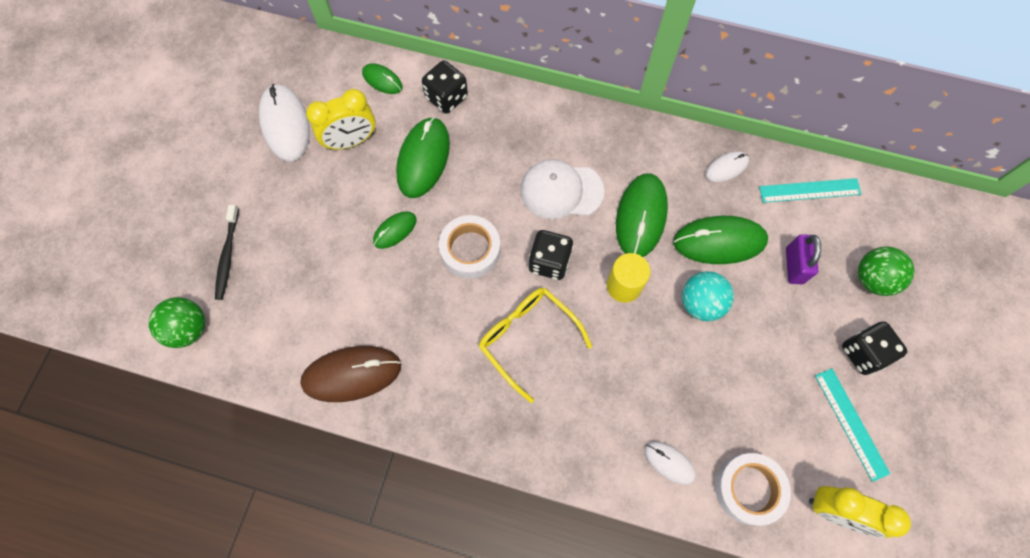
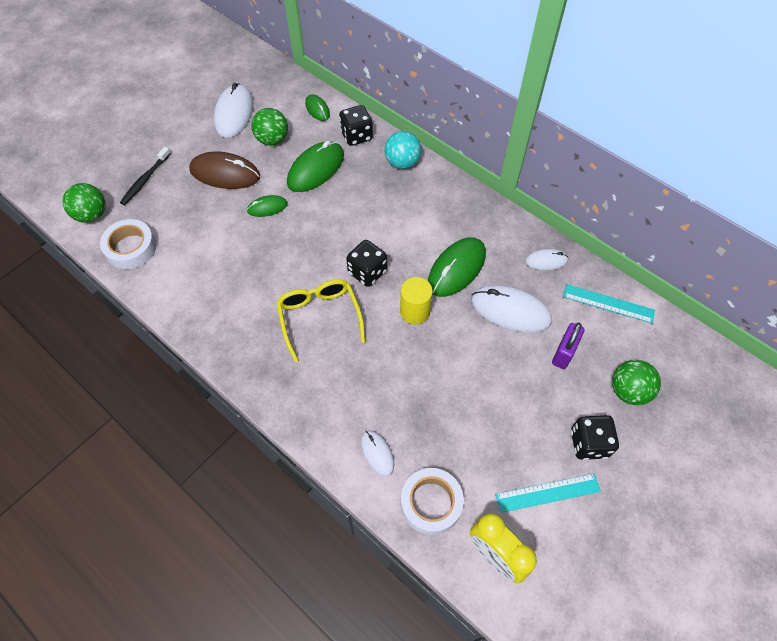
camera: 25 degrees right, 10 degrees down
(351, 141) = (272, 139): yellow clock -> green ball
(352, 374) = (180, 288): brown mouse -> brown mouse (225, 173)
(470, 250) = (313, 241): white tape -> white tape (131, 248)
(561, 191) = (405, 227): white cap -> none
(701, 303) = (469, 349): turquoise ball -> turquoise ball (402, 162)
(719, 241) = (510, 311): green mouse -> white mouse
(851, 423) = (547, 493): turquoise ruler -> turquoise ruler turned 75 degrees clockwise

